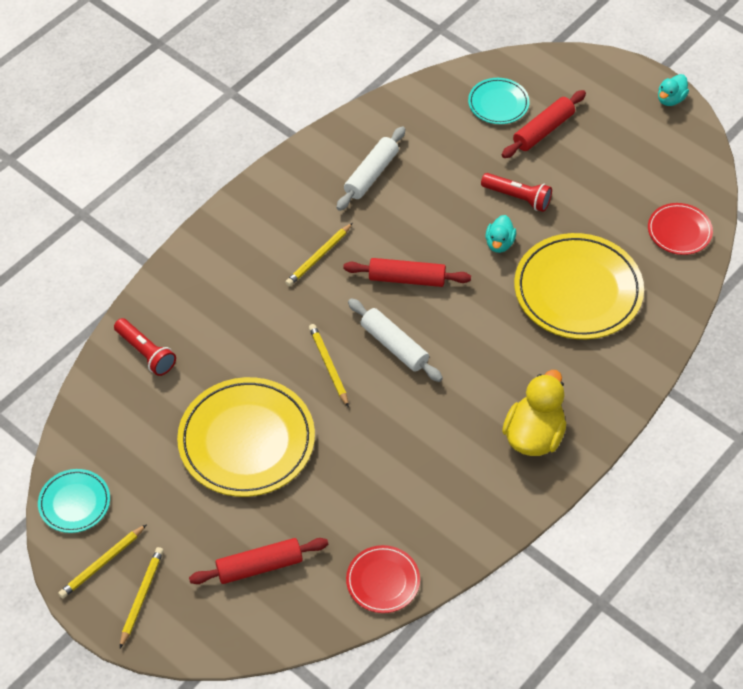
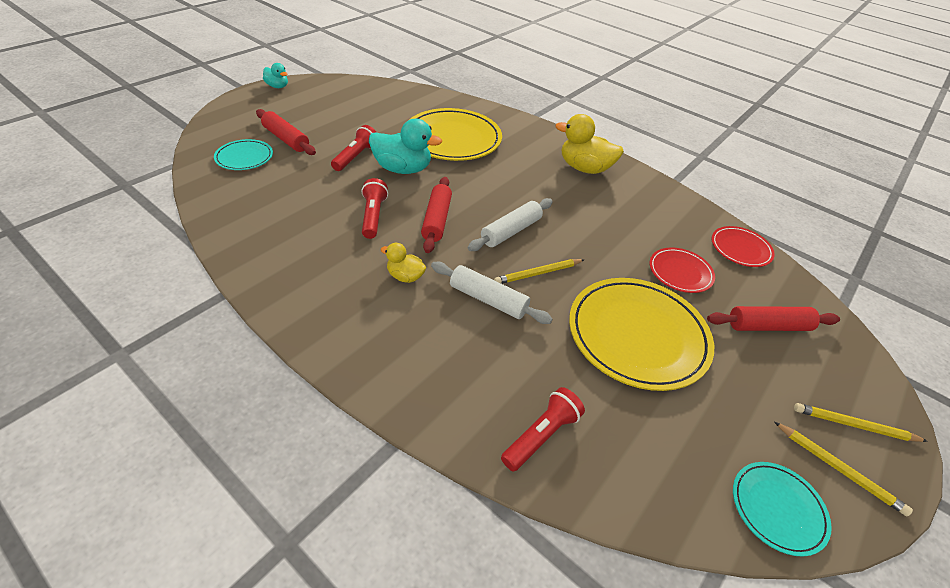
camera: 95 degrees left, 10 degrees down
(259, 566) = (768, 326): red rolling pin -> red rolling pin turned 75 degrees counterclockwise
(318, 257) = (405, 276): yellow pencil -> yellow duck
(371, 174) = (304, 236): white rolling pin -> white rolling pin (488, 299)
(407, 224) = (373, 216): none -> red flashlight
(499, 243) = (403, 169): turquoise duck -> turquoise duck, size x1.84
(679, 231) = (402, 97): red plate -> red plate (680, 272)

